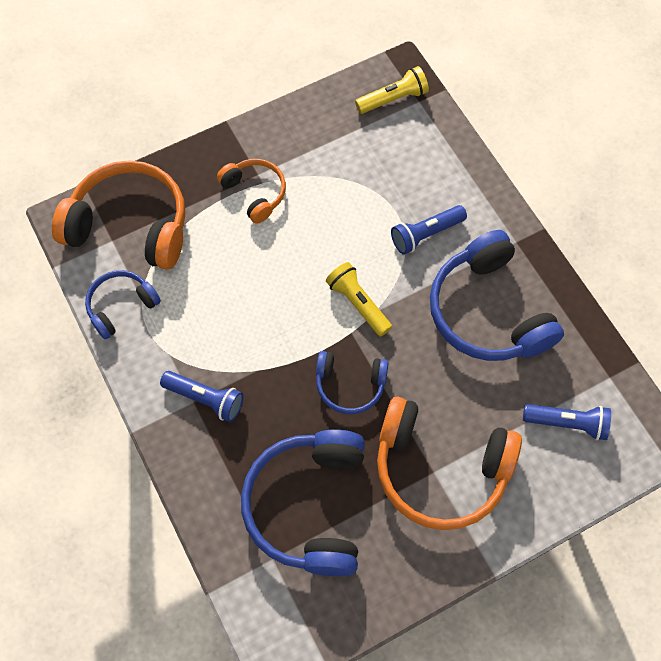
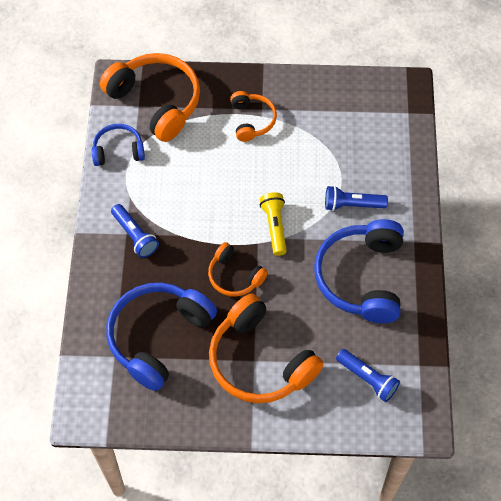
camera: 30 degrees right, 5 degrees down
(350, 385) = (234, 276): blue headphones -> orange headphones
(393, 99) = (390, 102): yellow flashlight -> none

